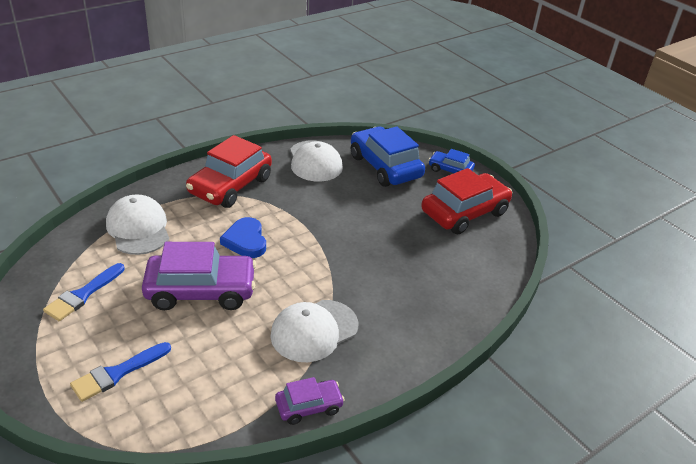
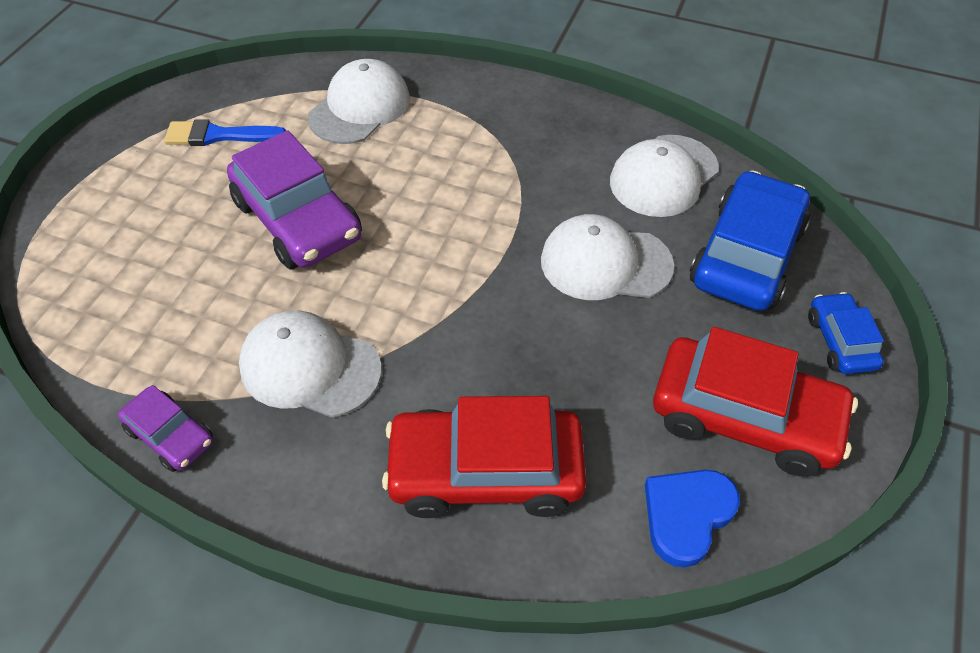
camera: 60 degrees right, 15 degrees up
(117, 373) = (121, 233): blue brush -> none
(230, 186) = (516, 130): red car -> red car (485, 471)
(245, 241) = (423, 206): blue heart -> blue heart (687, 515)
(348, 204) = (605, 263): none -> white cap

